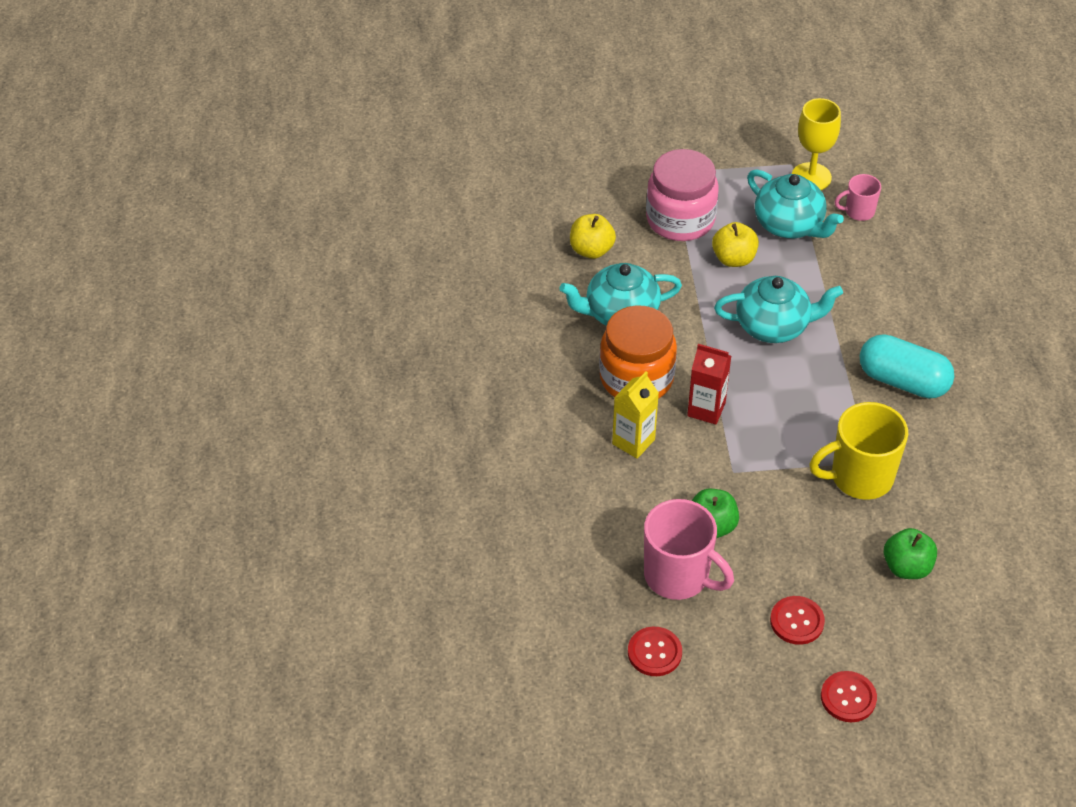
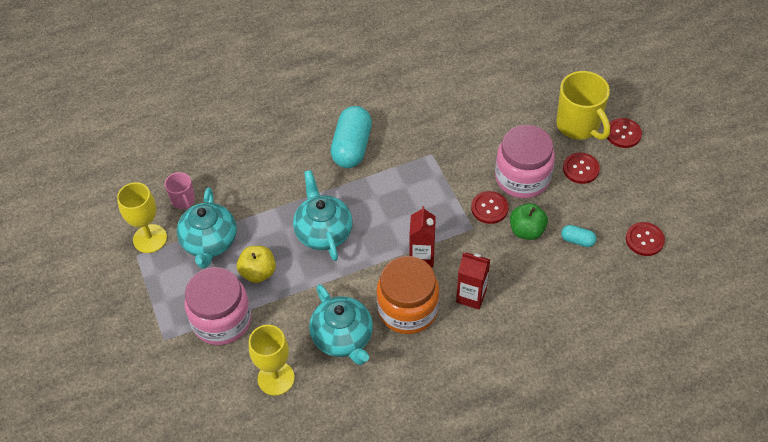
camera: 105 degrees left, 5 degrees up
(591, 250) = (276, 378): yellow apple -> yellow goblet
(633, 442) = (471, 296): yellow carton -> red carton
(678, 576) = (577, 240): pink mug -> turquoise capsule
(760, 497) = (489, 208): none -> red button
(790, 225) = (209, 242): turquoise teapot -> turquoise teapot turned 150 degrees clockwise
(800, 548) = (522, 178): none -> pink jar
(859, 477) = (448, 157): yellow mug -> yellow mug (578, 125)
(907, 567) = (511, 121): green apple -> none

